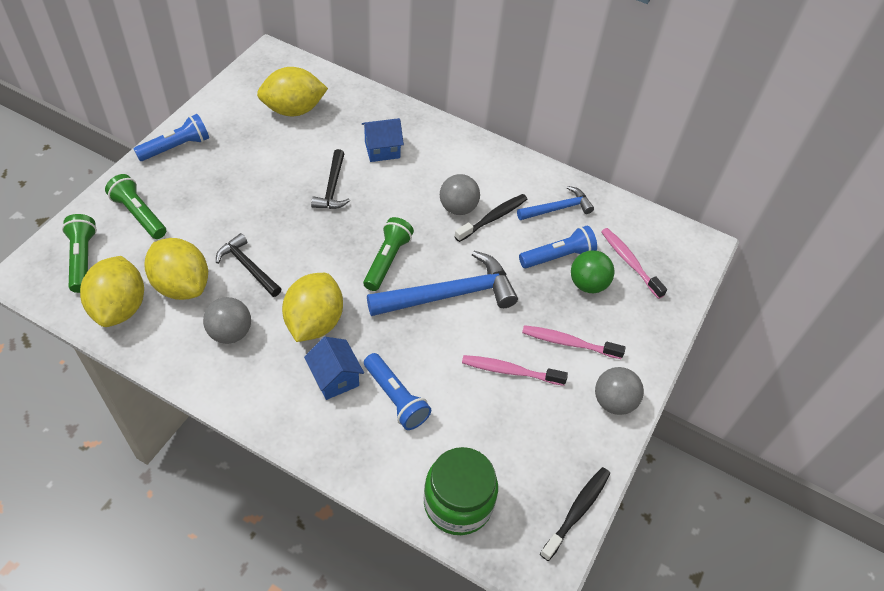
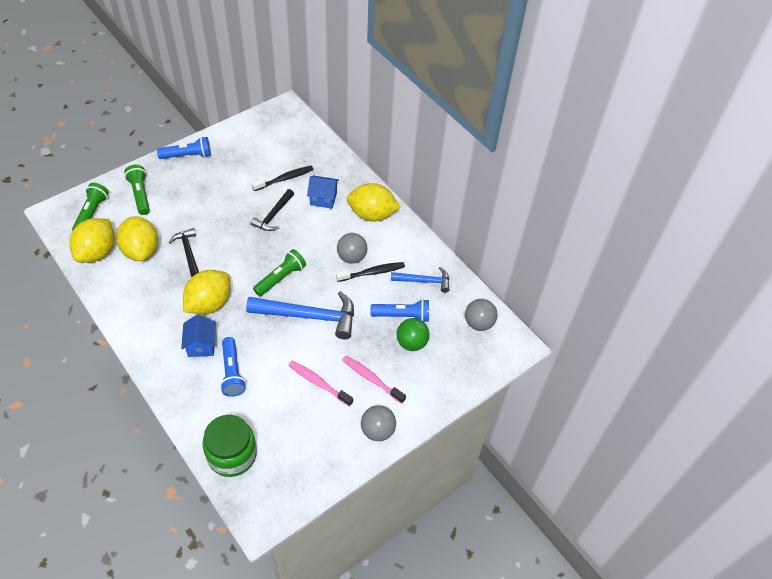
camera: 25 degrees right, 0 degrees up
(230, 332) = (153, 292): grey ball -> grey ball (479, 323)
(293, 110) = (279, 151): yellow lemon -> yellow lemon (372, 214)
(577, 511) = (306, 492): black toothbrush -> black toothbrush (285, 179)
(629, 262) = (453, 338): pink toothbrush -> none

